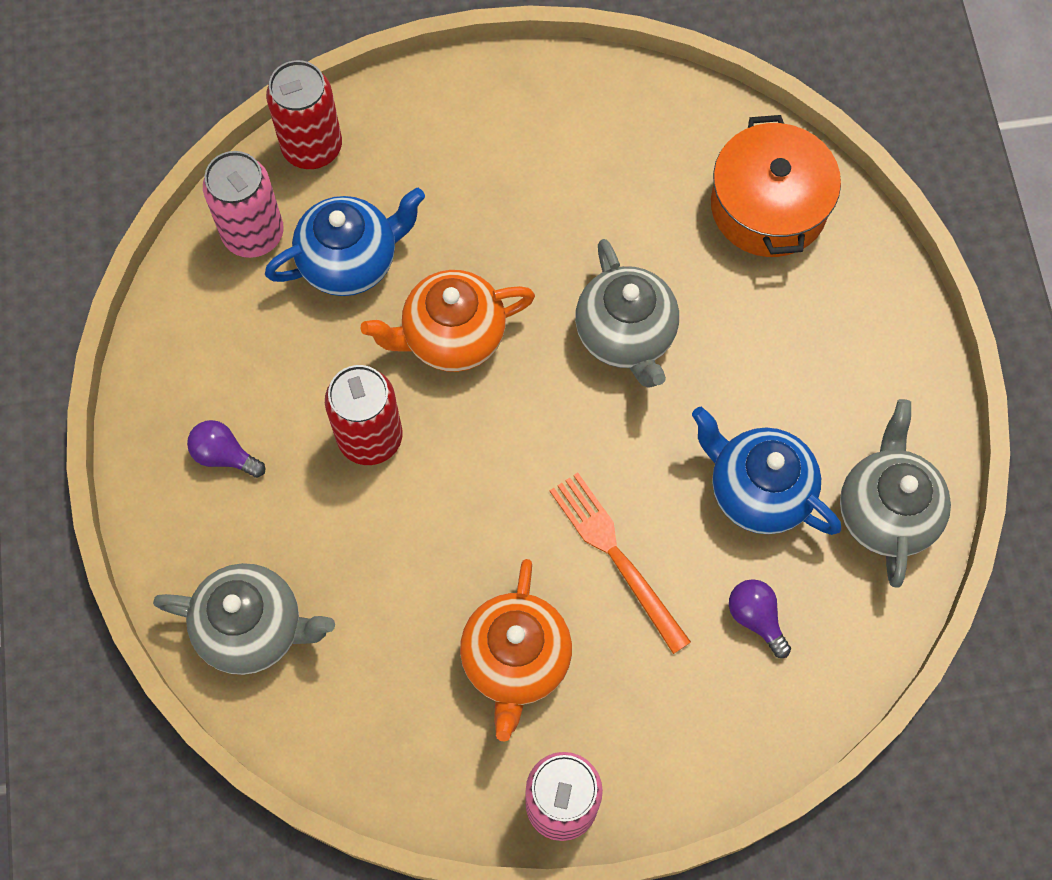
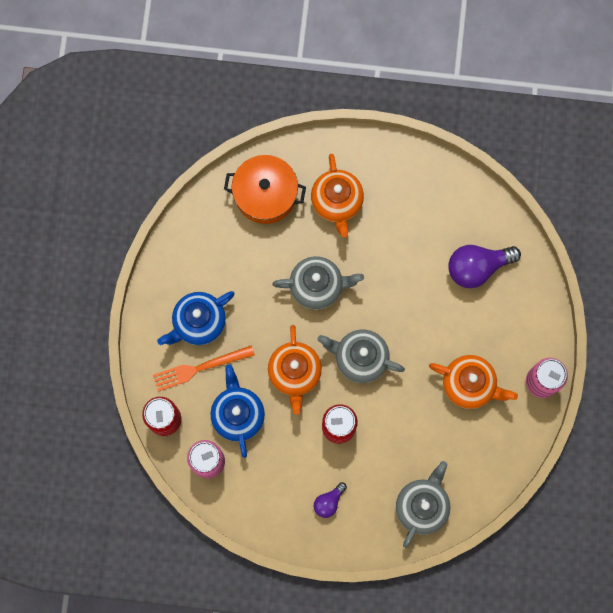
camera: 75 degrees left, 10 degrees up
(616, 556) = (430, 323): orange fork -> orange fork (200, 368)
(756, 618) = (477, 267): purple light bulb -> purple light bulb, size x1.86
(758, 491) = (415, 247): blue teapot -> blue teapot (198, 322)
(796, 330) = (337, 202): none -> orange teapot
(886, 512) = (441, 190): grey teapot -> grey teapot (360, 358)

